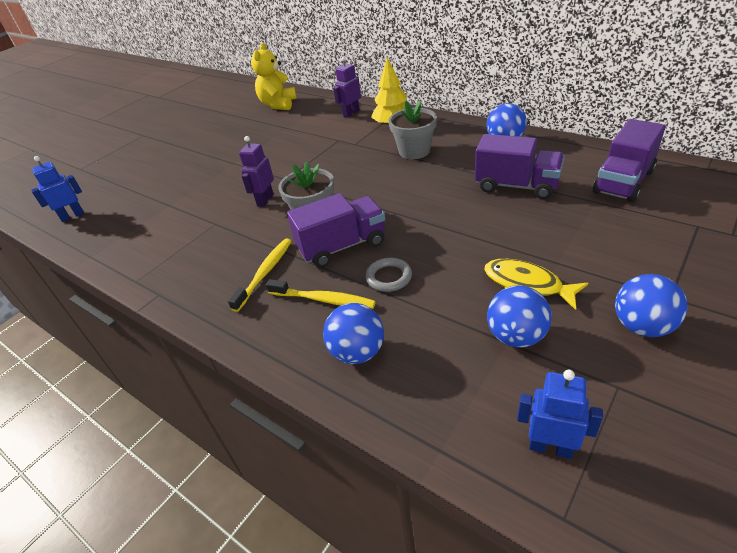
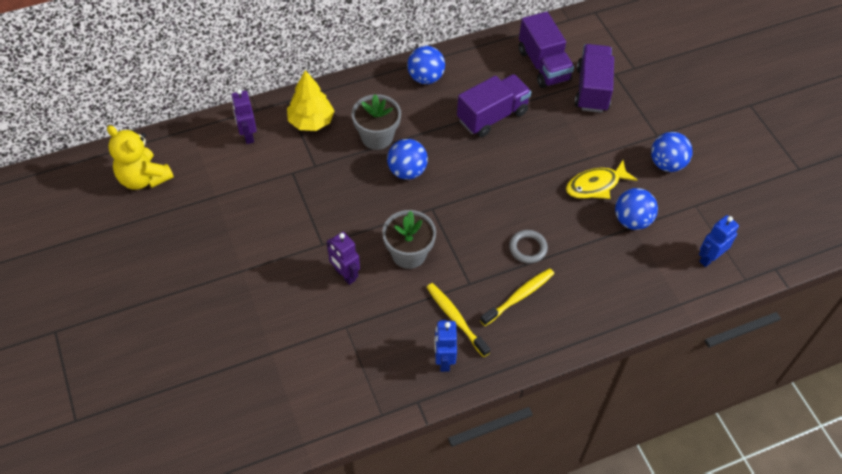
camera: 65 degrees left, 15 degrees up
(72, 216) = (198, 447): blue robot -> blue robot (444, 360)
(342, 246) = (467, 255): purple truck -> purple truck (592, 89)
(357, 352) = (584, 303): blue ball -> blue ball (407, 171)

